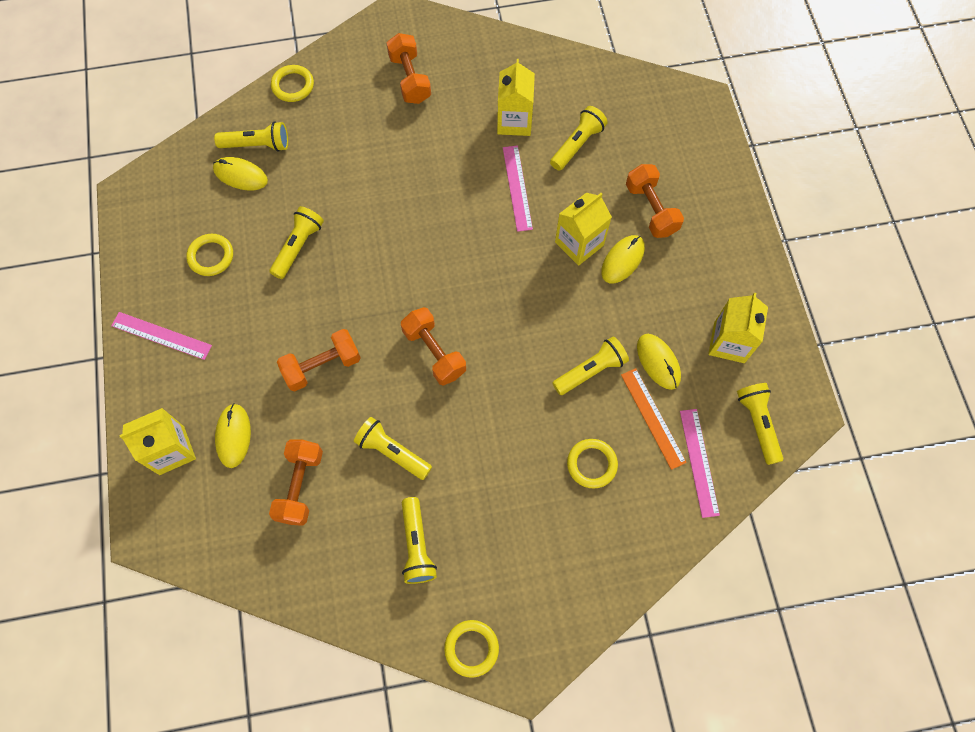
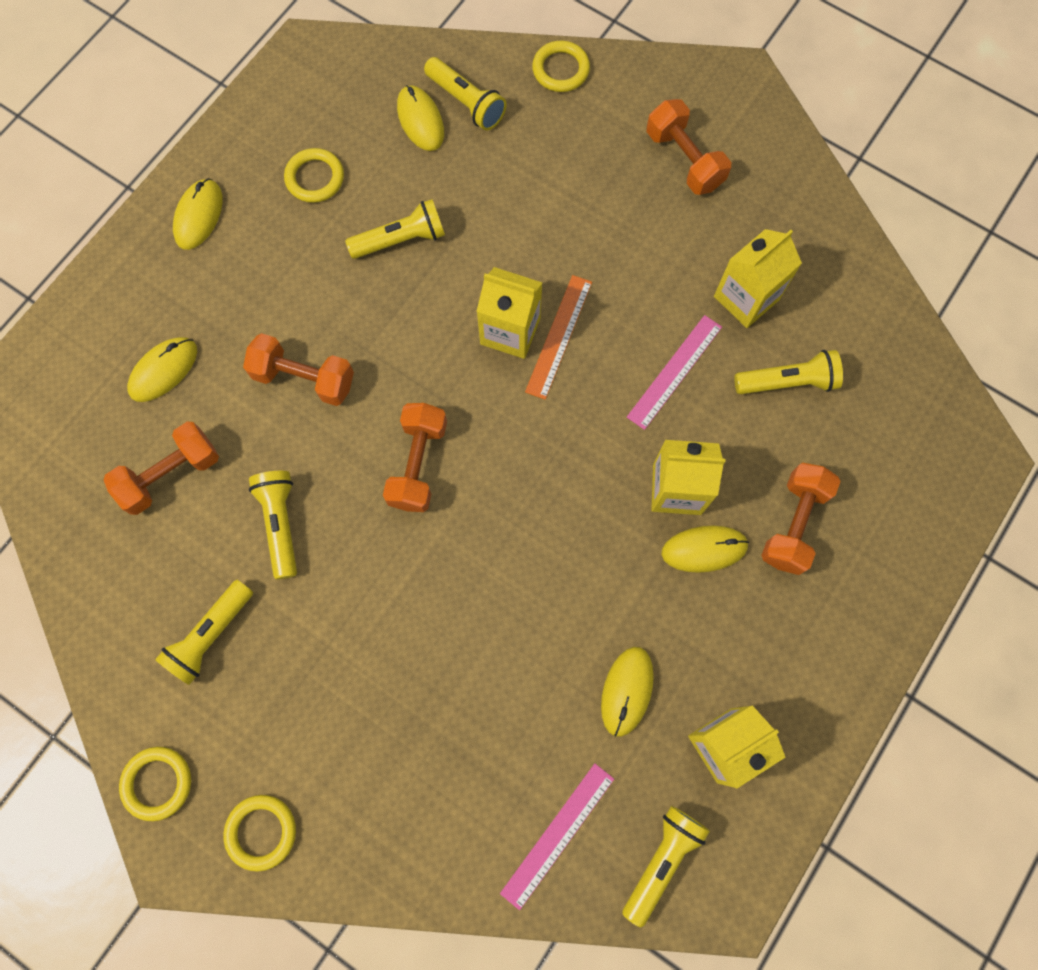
camera: 45 degrees right, 5 degrees up
(161, 335) = (199, 216): pink ruler -> yellow mouse
(171, 450) = (102, 333): yellow carton -> yellow carton (510, 331)
(410, 79) = (684, 160): orange dumbbell -> orange dumbbell turned 60 degrees counterclockwise
(590, 371) = (548, 631): yellow flashlight -> none
(591, 464) = (449, 726): yellow ring -> yellow ring (261, 832)
(652, 418) = (559, 742): orange ruler -> orange ruler (558, 336)

